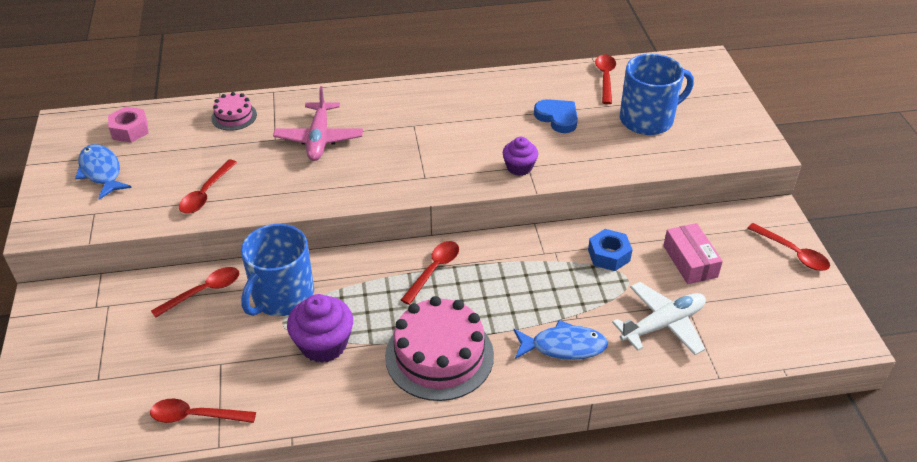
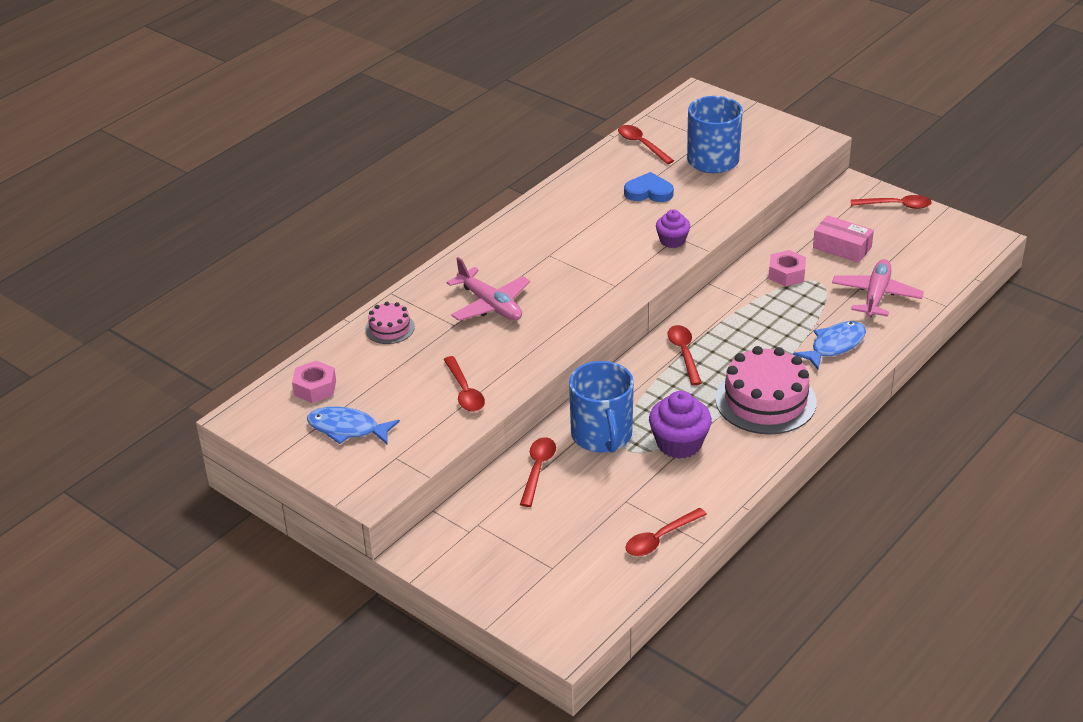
camera: 40 degrees left, 5 degrees down
(609, 255) = (786, 274): blue nut -> pink nut
(663, 324) = (876, 295): white plane -> pink plane

